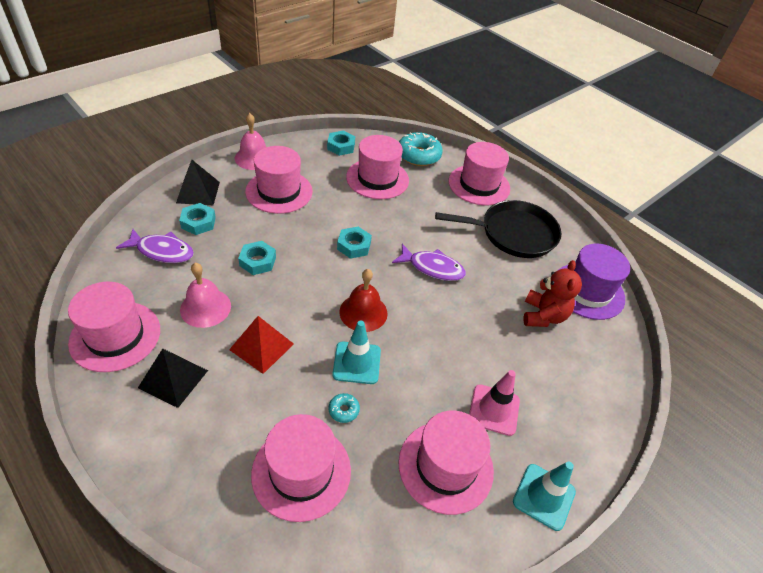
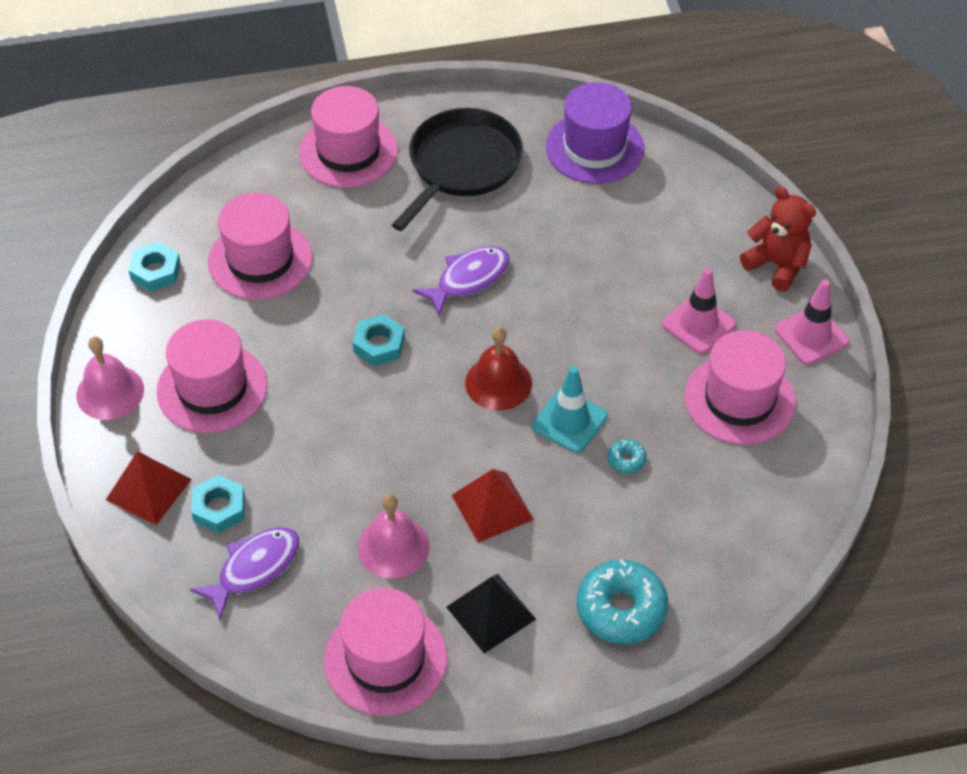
camera: 55 degrees left, 5 degrees up
(198, 192) = (148, 489): black pyramid -> red pyramid
(258, 261) = (343, 462): turquoise nut -> none
(301, 471) = (680, 527): pink hat -> none
(418, 155) = (240, 188): turquoise donut -> turquoise donut (621, 609)
(543, 316) = (605, 211): red teddy bear -> red teddy bear (777, 265)
(544, 496) = (811, 336): turquoise traffic cone -> pink traffic cone

